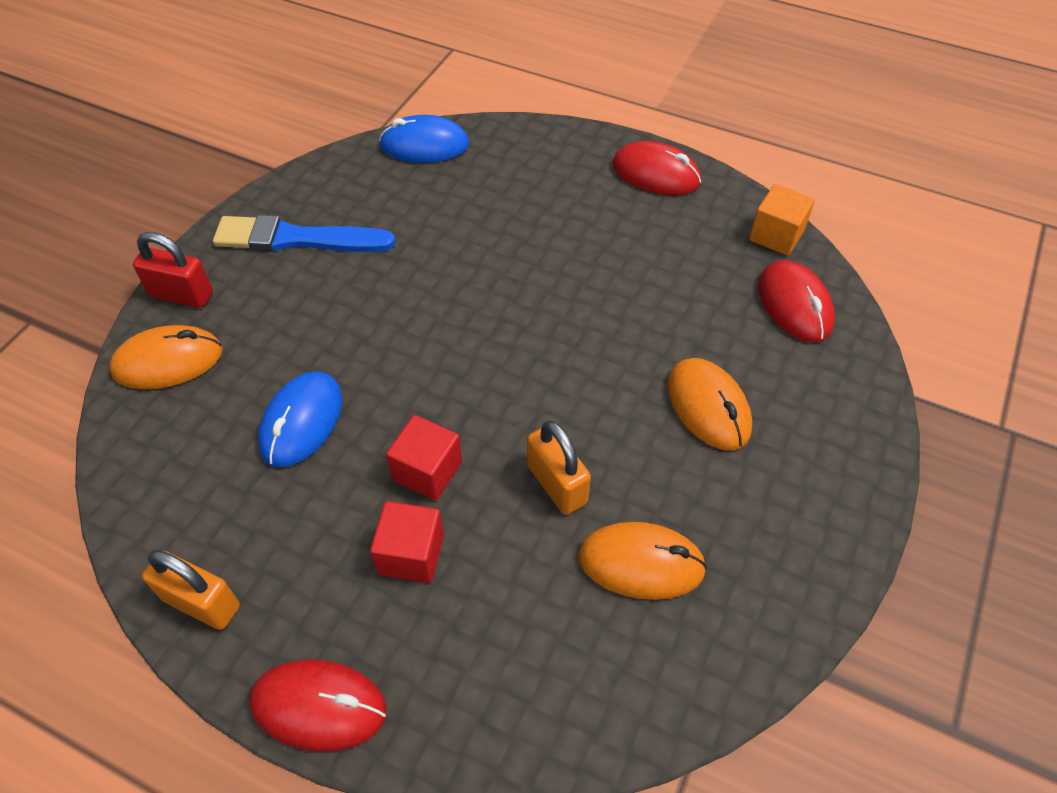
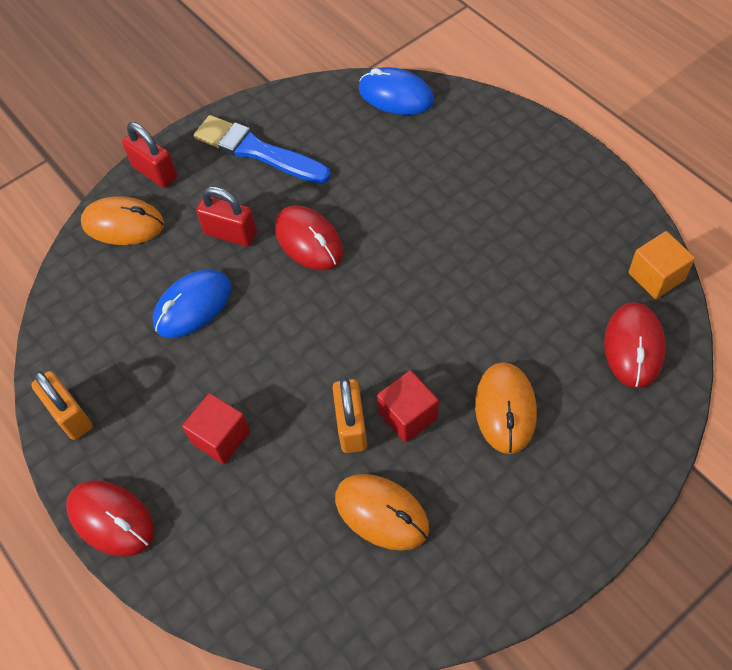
camera: 30 degrees right, 5 degrees up
(309, 331) = (230, 233): none -> red padlock
(427, 471) = (262, 378): red cube -> red cube (408, 415)
(656, 174) = (580, 182): red mouse -> red mouse (309, 241)

